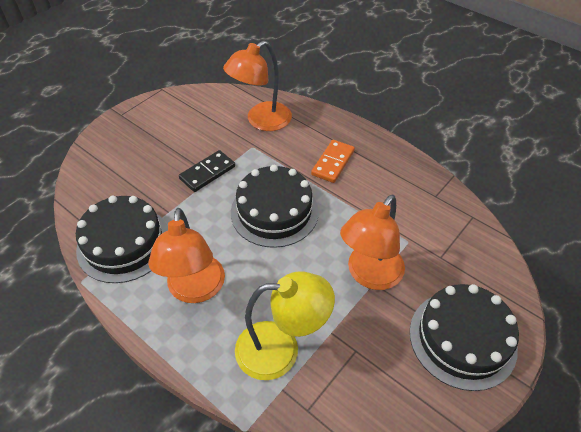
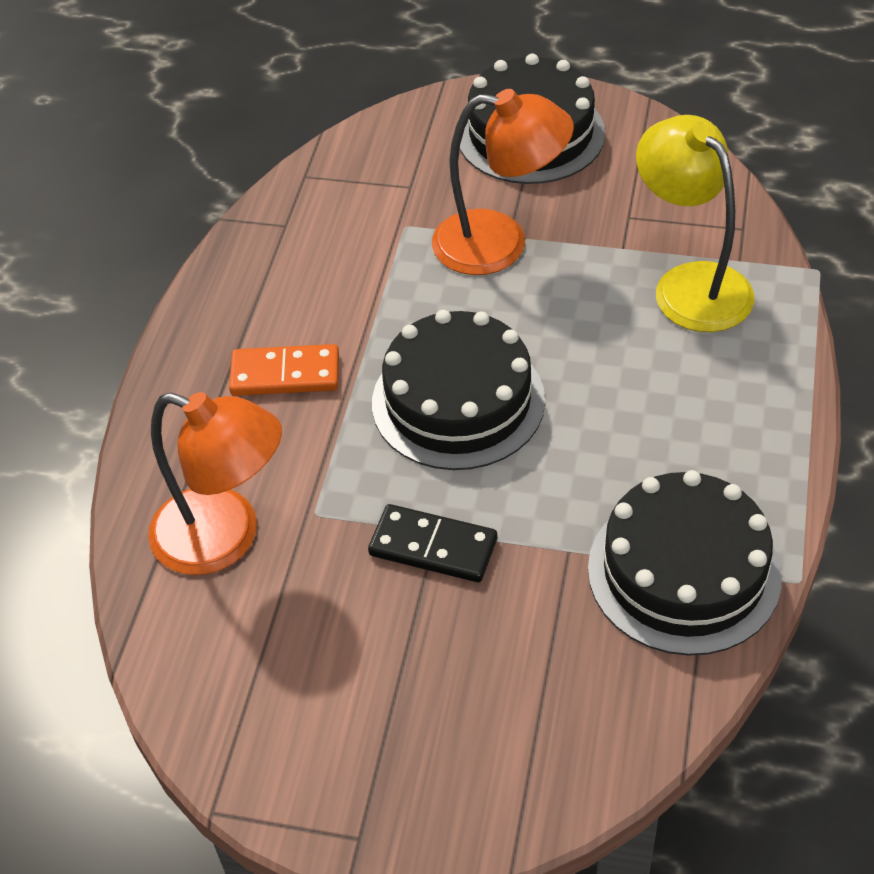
camera: 115 degrees left, 0 degrees up
(195, 290) = (685, 420): orange lamp -> none

